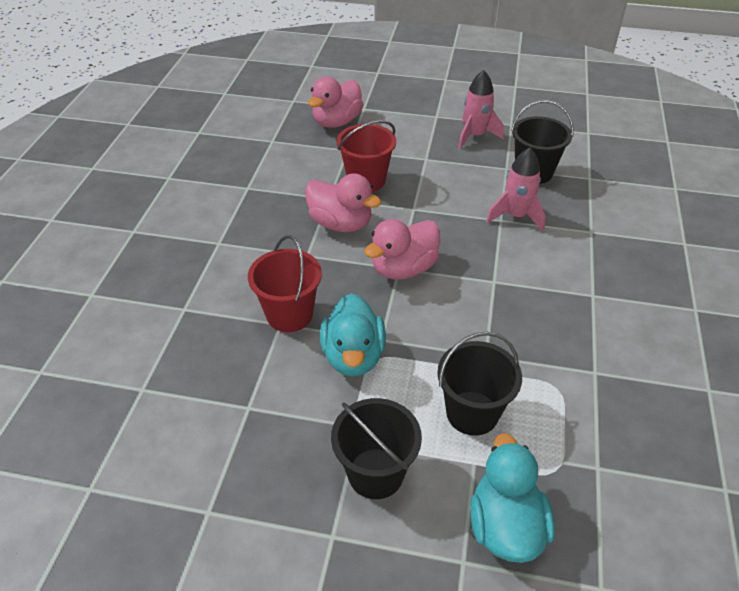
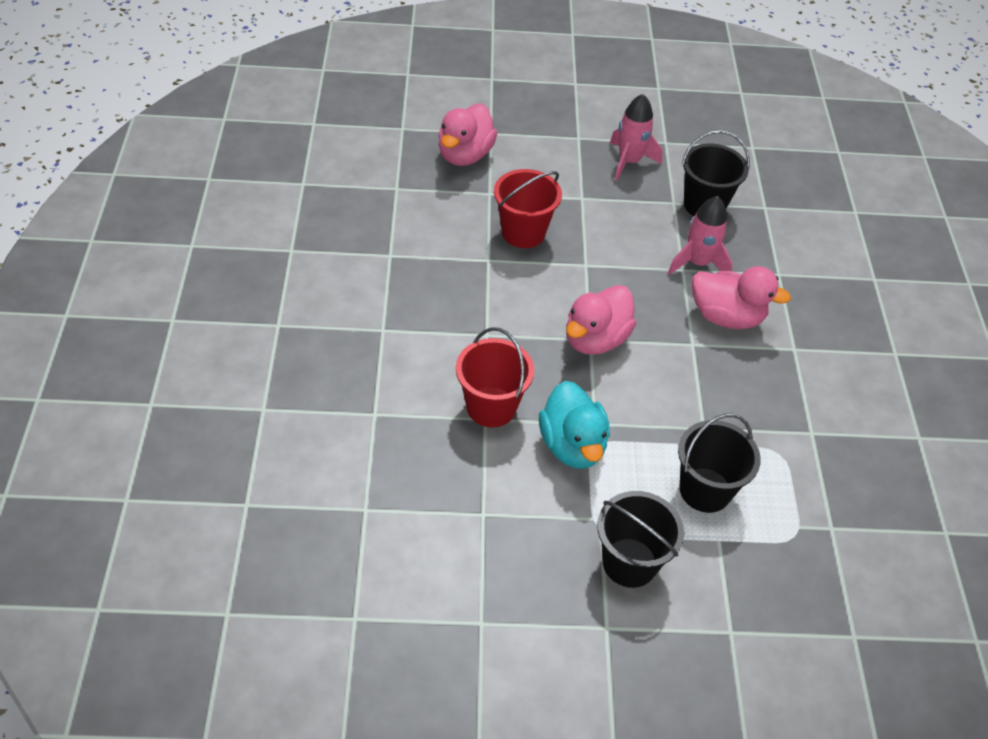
camera: 15 degrees left, 5 degrees up
(341, 223) = (511, 291): pink duck -> pink duck (726, 317)
(505, 526) = (761, 594): turquoise duck -> none

